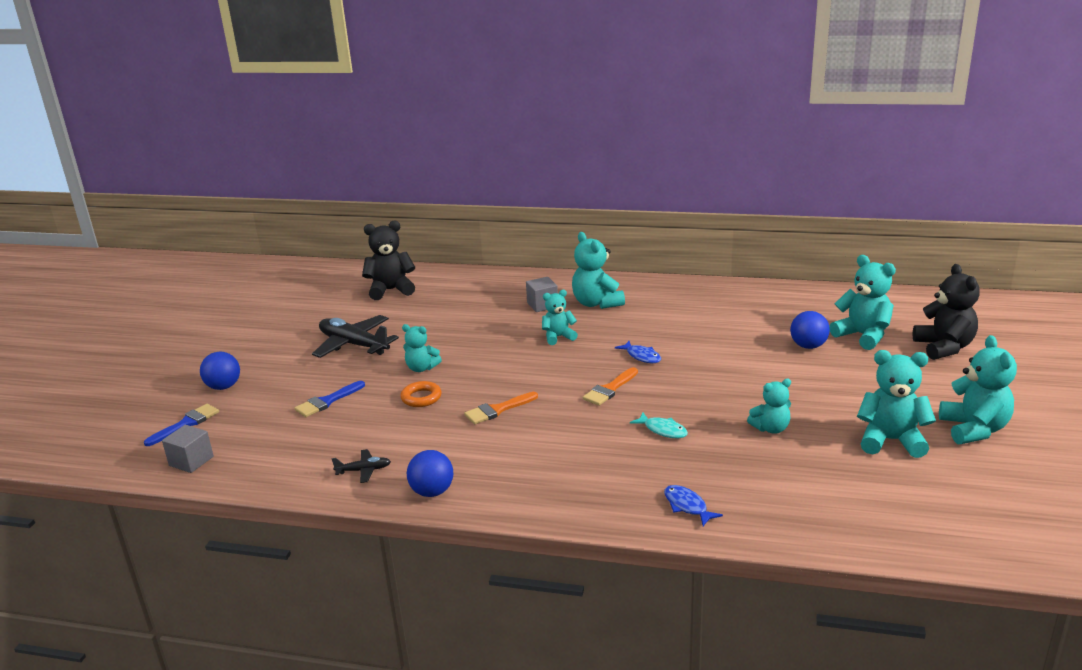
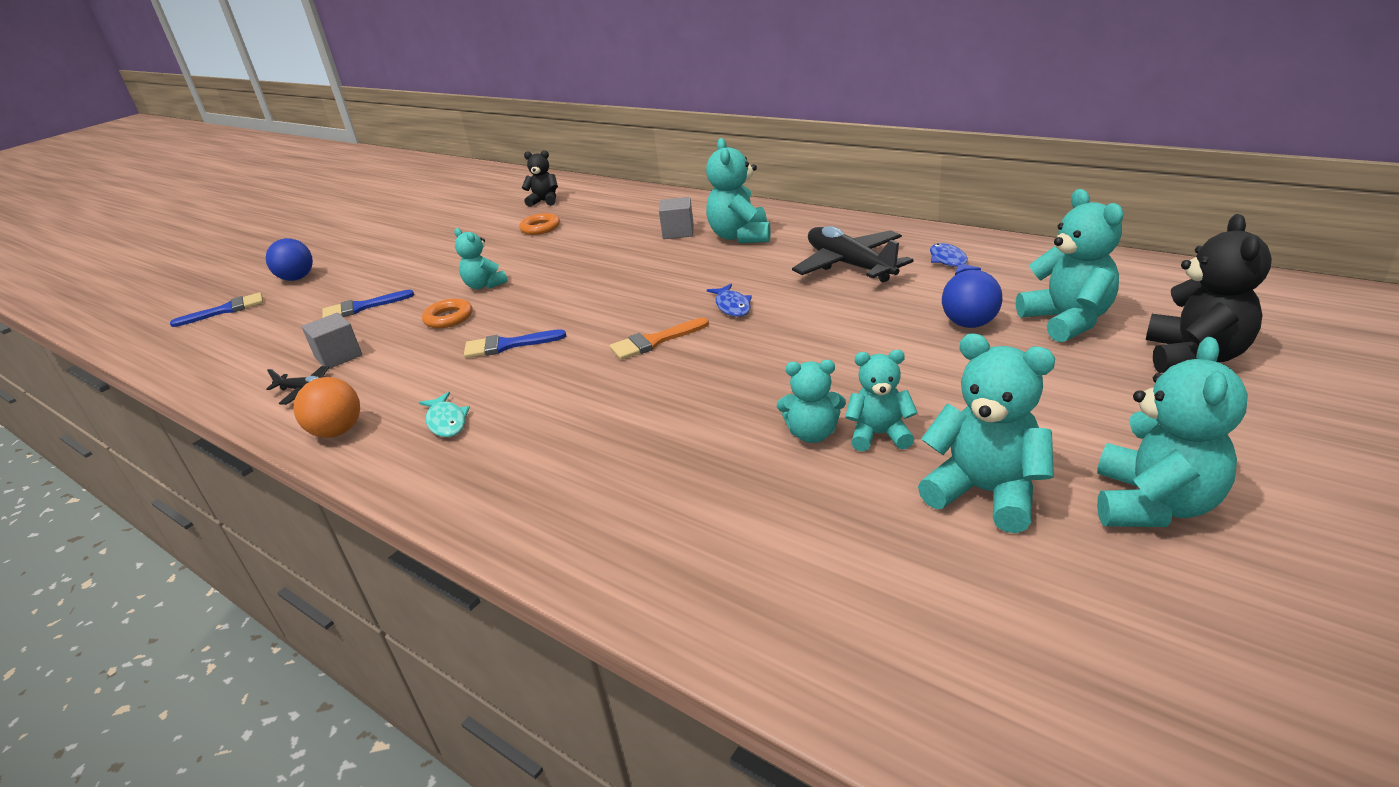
camera: 25 degrees right, 5 degrees up
(191, 461) = (184, 349): grey cube -> grey cube (338, 356)
(354, 345) = (451, 252): black plane -> black plane (850, 265)
(391, 290) = (544, 201): black teddy bear -> black teddy bear, size x0.62
(415, 314) = (540, 228): none -> orange ring
(432, 492) = (338, 431): blue ball -> orange ball
(497, 410) = (507, 345): orange brush -> blue brush
(558, 337) = (659, 270): turquoise teddy bear -> turquoise teddy bear (879, 435)
(663, 430) = (666, 407): turquoise fish -> turquoise fish (446, 421)
(687, 506) = (592, 525): blue fish -> blue fish (949, 261)

